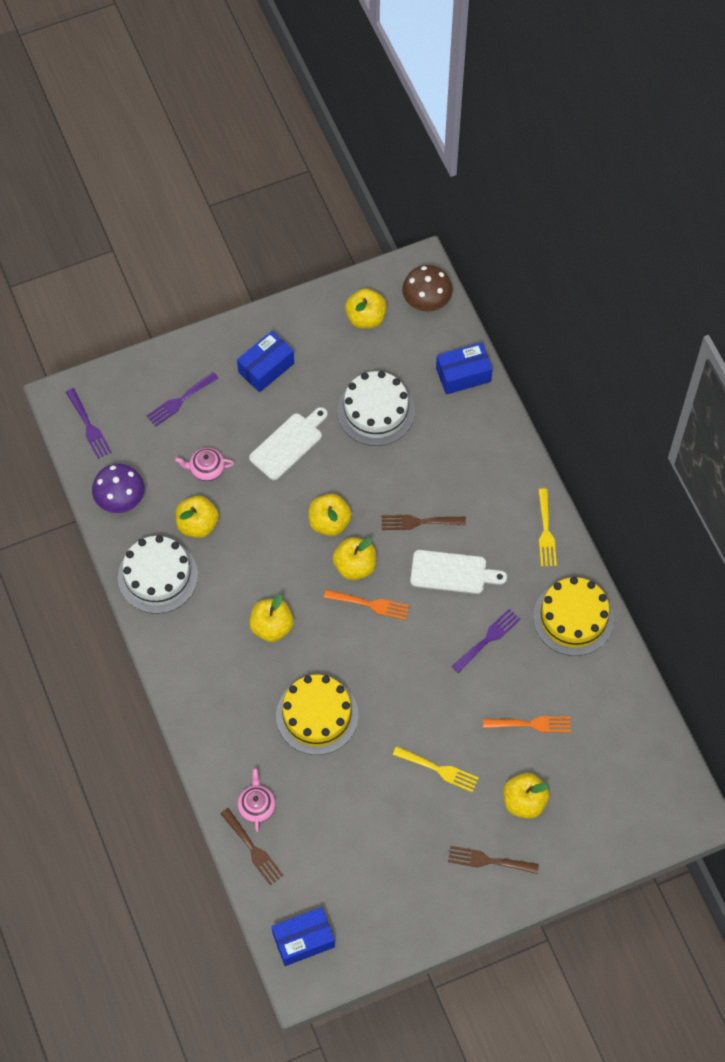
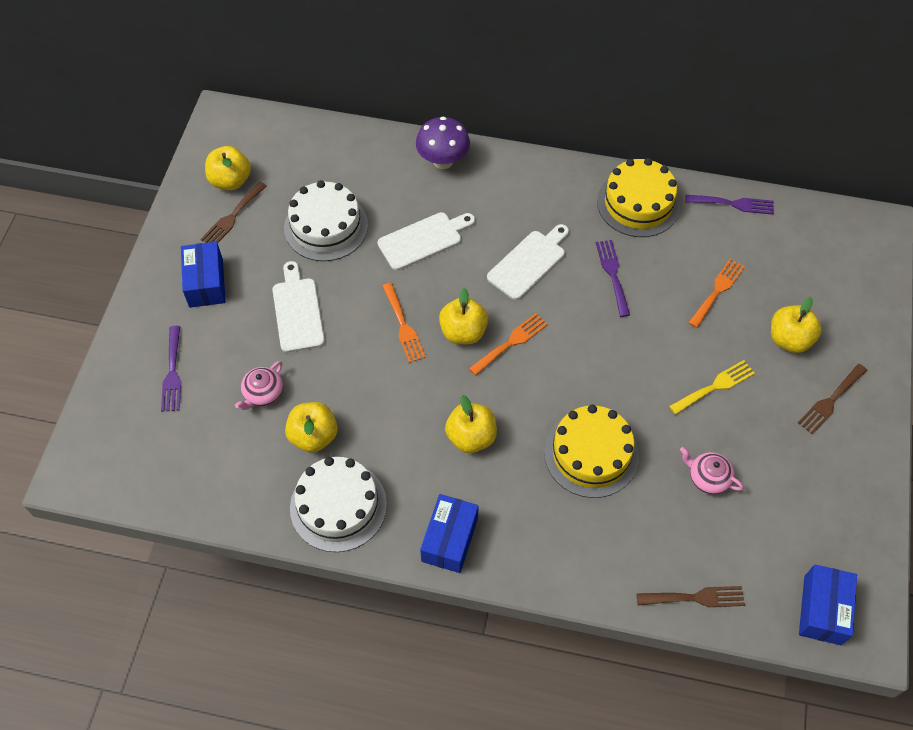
camera: 55 degrees left, 5 degrees down
(89, 426) = (124, 469): purple fork -> purple fork (733, 204)
(121, 500) = (229, 489): purple mushroom -> purple mushroom (443, 161)
(257, 806) = (651, 566): pink teapot -> pink teapot (708, 478)
(329, 522) = (403, 326): yellow apple -> orange fork
(416, 486) = (423, 240): none -> white cutting board
(419, 522) = (460, 258): brown fork -> brown fork (232, 217)
(426, 302) = (258, 131): brown mushroom -> none
(463, 375) = (349, 146): blue box -> blue box (449, 539)
(546, 532) = (543, 175): yellow fork -> none

